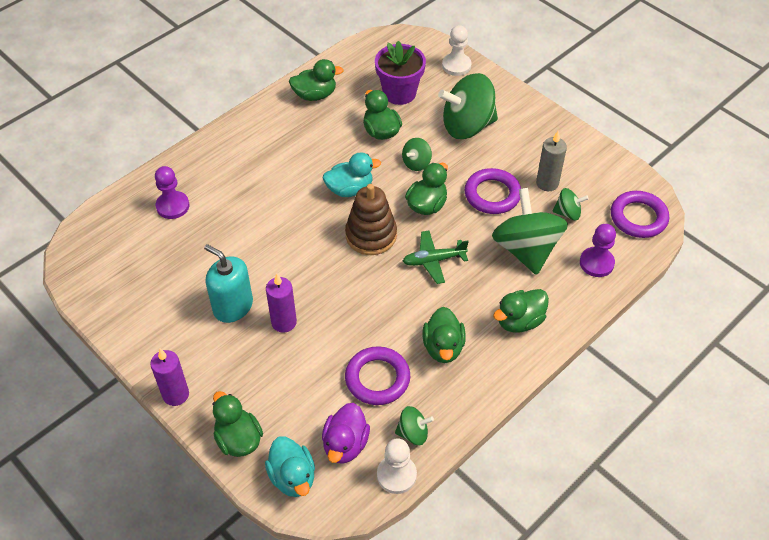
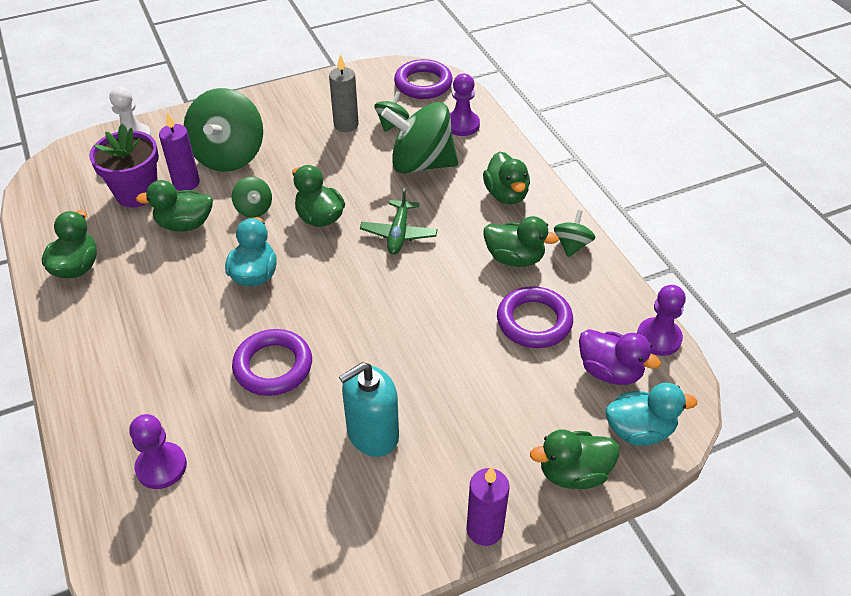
camera: 70 degrees left, 5 degrees down
(284, 322) = (421, 387): purple candle -> purple candle (186, 183)
(371, 235) = (335, 274): brown stacking toy -> none
(396, 475) = (658, 338): white pawn -> purple pawn
(413, 433) = (612, 311): green spinning top -> green spinning top (572, 245)
(492, 194) = (336, 166): purple ring -> purple ring (273, 366)

